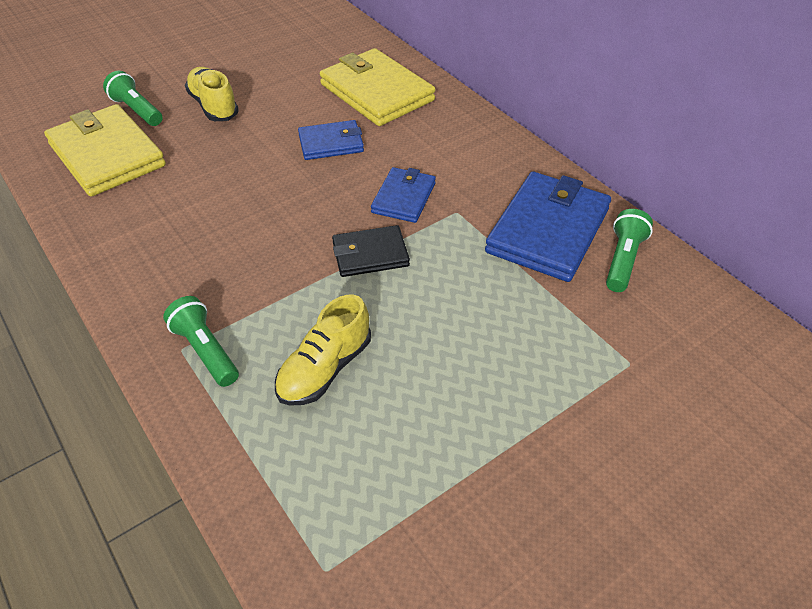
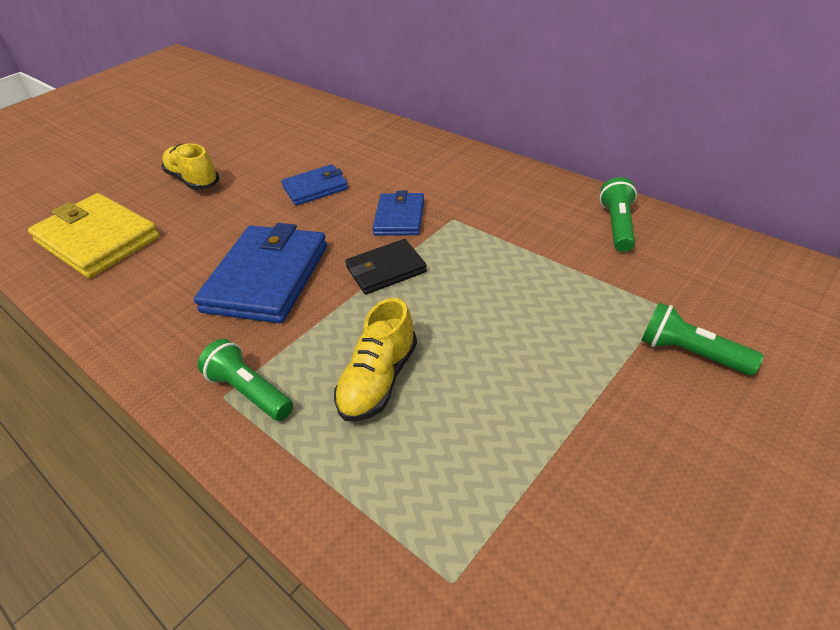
camera: 10 degrees left, 5 degrees down
(137, 110) = (118, 197): green flashlight -> green flashlight (690, 353)
(376, 92) = (343, 141): yellow wallet -> none
(548, 230) = (541, 216): blue wallet -> blue wallet (267, 278)

